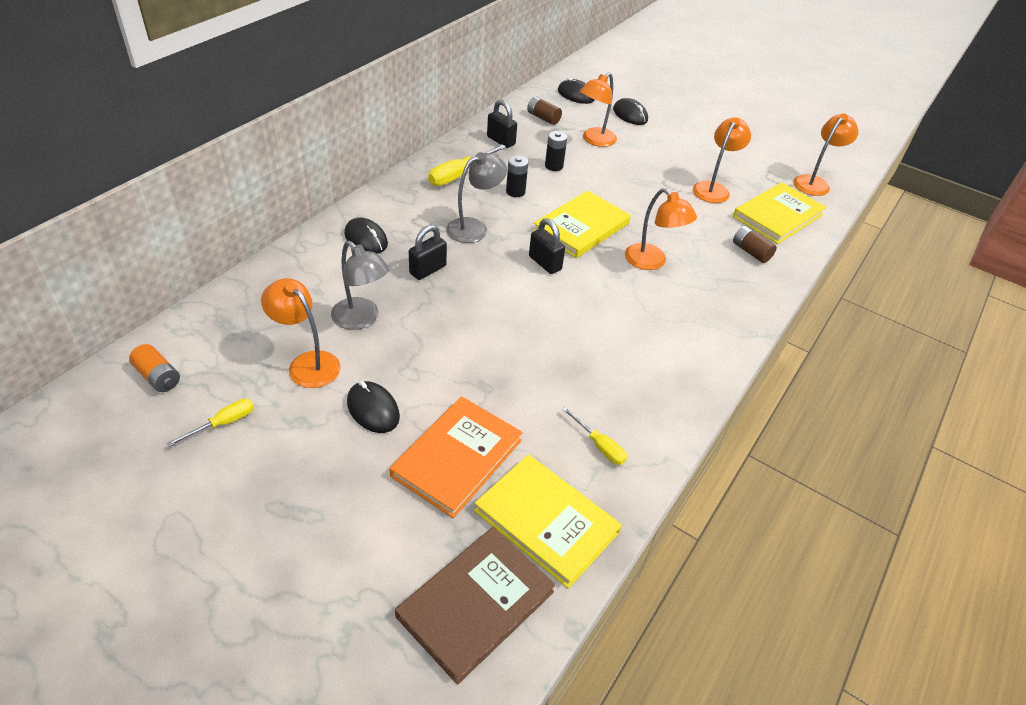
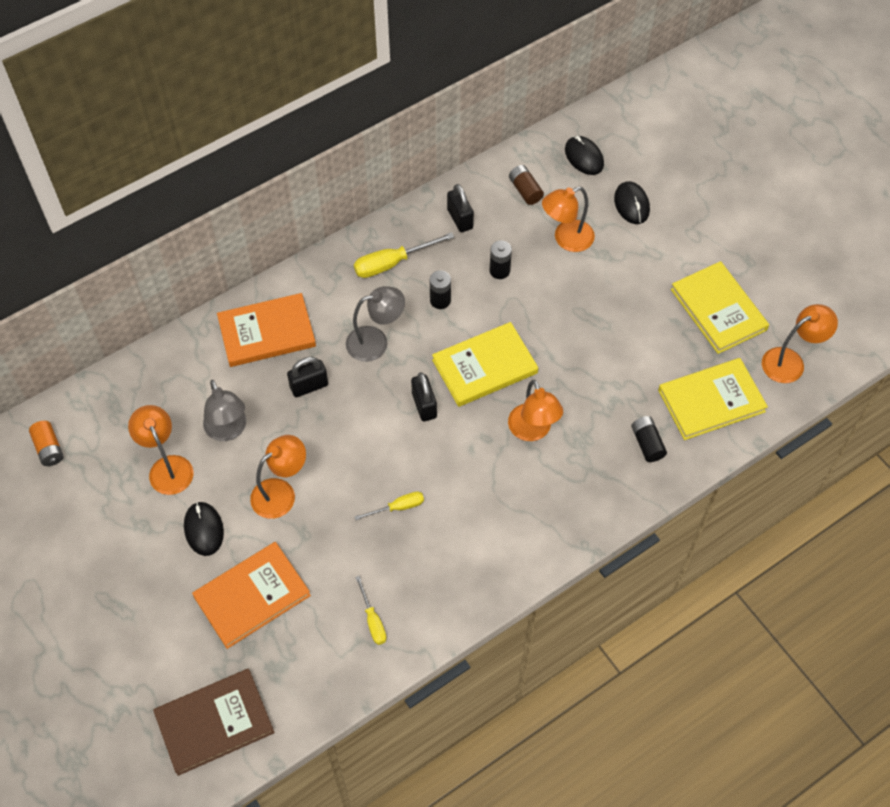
camera: 25 degrees right, 15 degrees up
(223, 423) = (85, 509): yellow screwdriver -> yellow screwdriver (398, 507)
(366, 239) = (267, 332): black mouse -> orange book
(546, 521) = (296, 674): yellow book -> yellow book (718, 309)
(713, 188) = (662, 344): orange lamp -> orange lamp (281, 493)
(751, 252) = (647, 443): brown battery -> black battery

